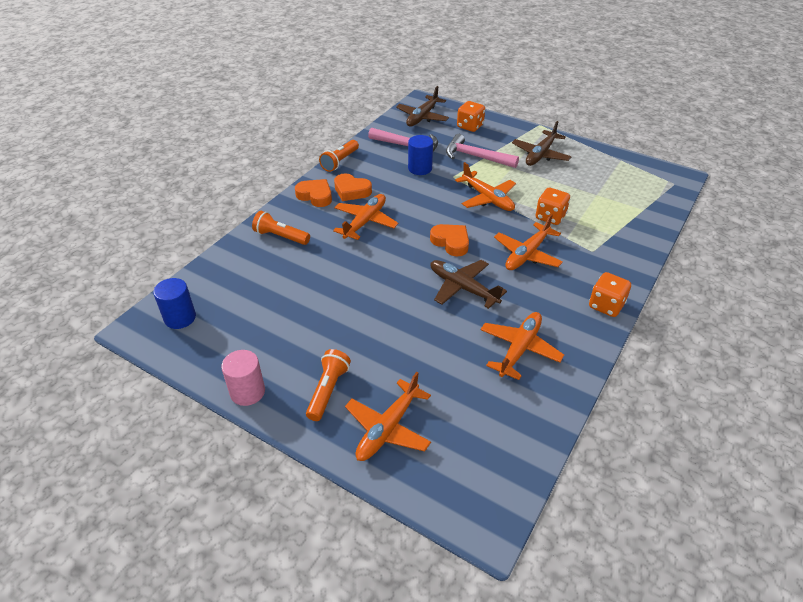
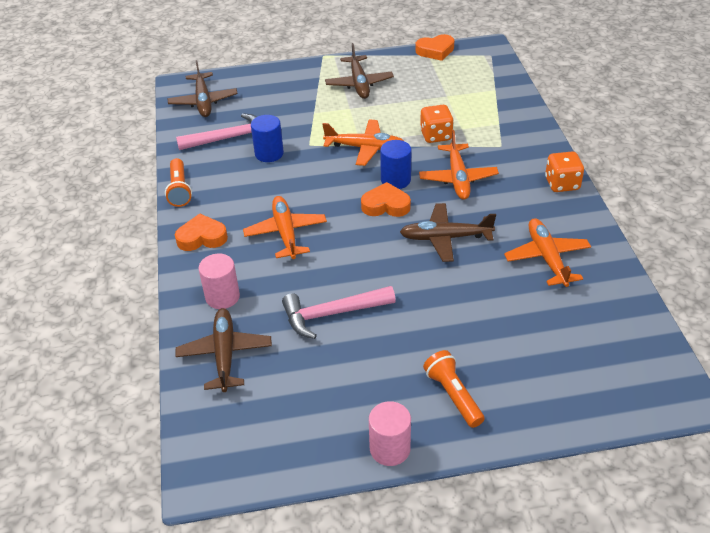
camera: 40 degrees left, 0 degrees up
(180, 318) = (231, 437): blue cylinder -> blue cylinder (395, 180)
(238, 270) = (225, 355): none -> brown plane
(281, 236) = (222, 297): orange flashlight -> pink cylinder
(351, 191) = (232, 212): orange heart -> orange heart (435, 51)
(388, 428) = (535, 387): orange plane -> none
(470, 126) = (262, 88): orange dice -> none
(475, 157) = (305, 115): pink hammer -> pink hammer (332, 314)

